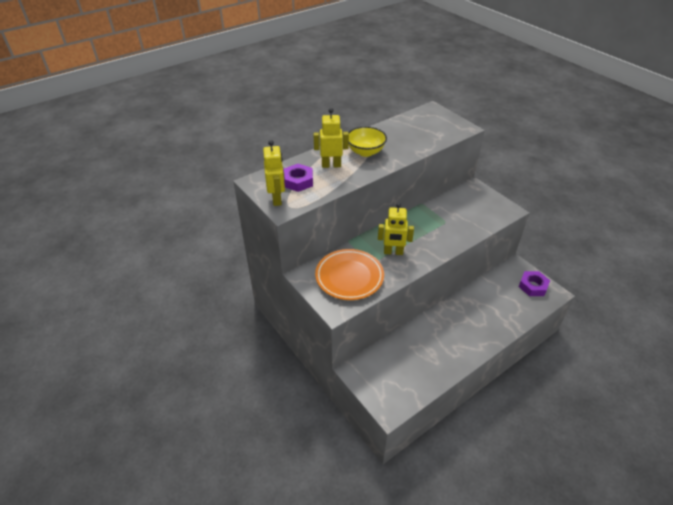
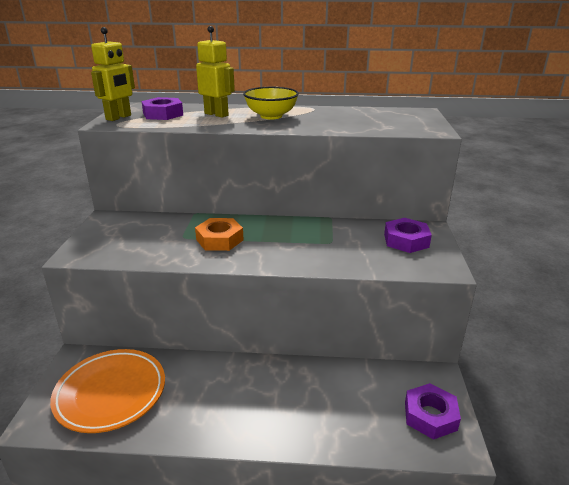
camera: 40 degrees right, 15 degrees down
(349, 277) = (139, 237): orange plate -> orange plate (111, 393)
(393, 252) = (219, 240): yellow robot -> orange nut
(475, 201) = (406, 240): none -> purple nut

